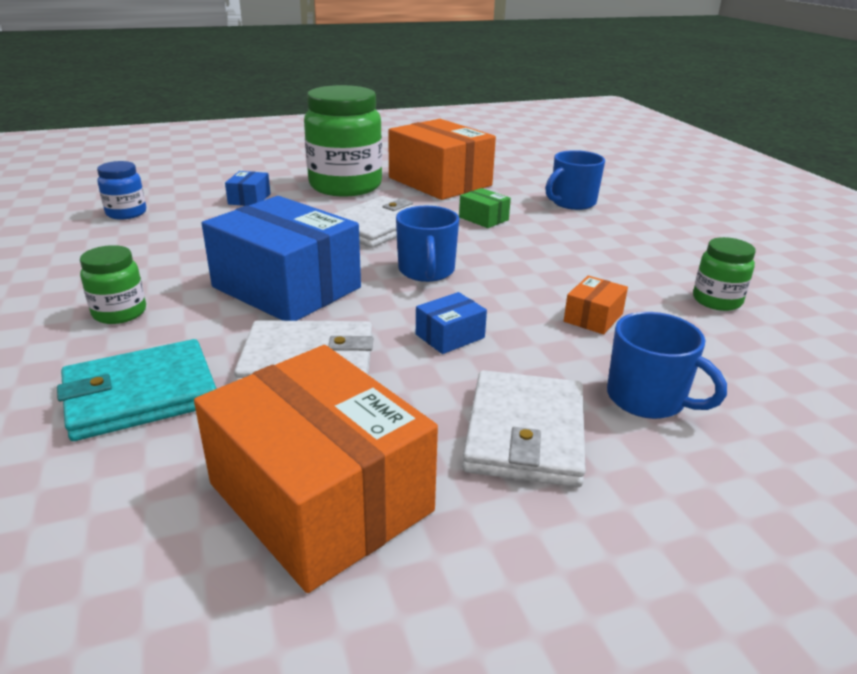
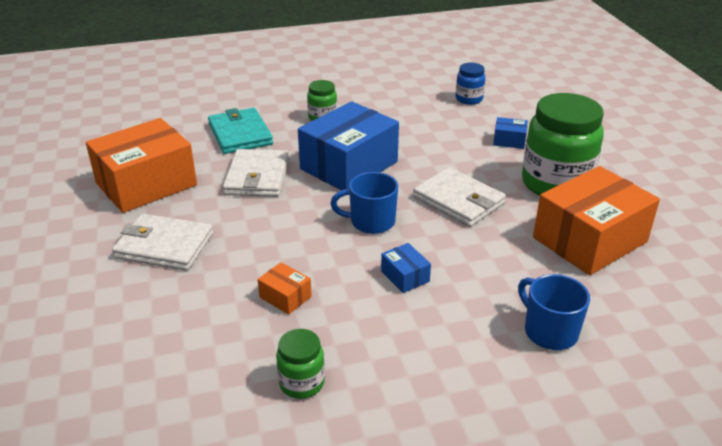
camera: 95 degrees right, 5 degrees up
(450, 336) = (273, 227): blue box -> blue box (405, 276)
(483, 218) = (487, 260): green box -> none
(648, 399) = (176, 301): blue mug -> none

